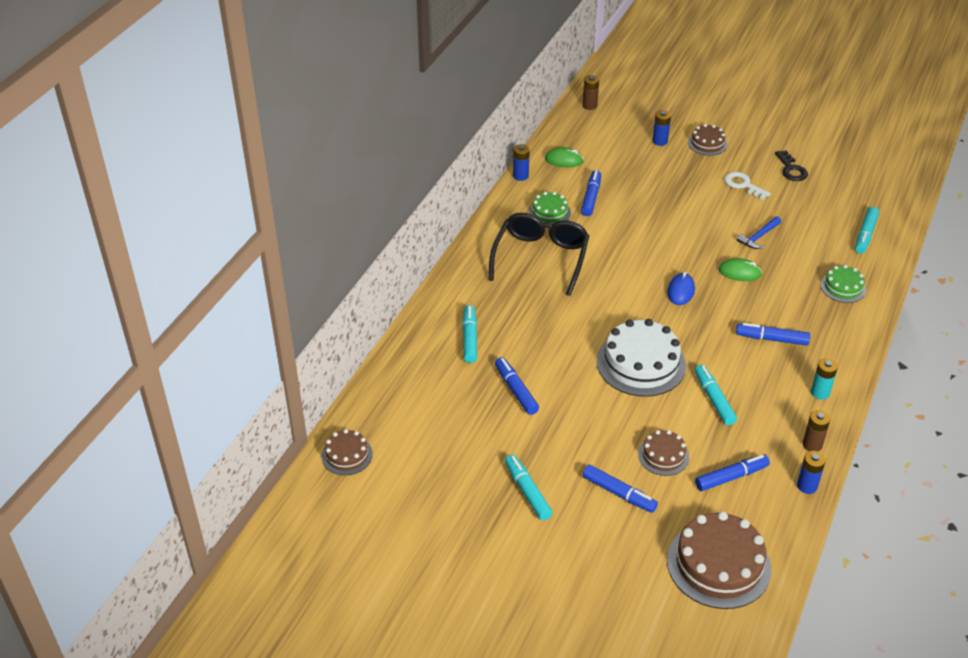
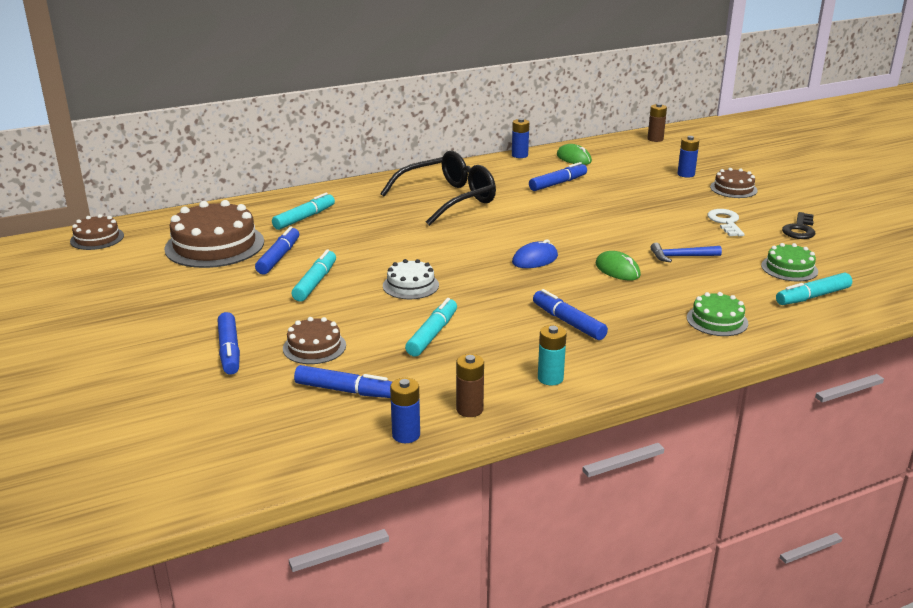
camera: 40 degrees right, 15 degrees down
(527, 491) = (166, 314): turquoise marker -> turquoise marker (315, 282)
(549, 212) = (505, 179): green cake -> green cake (789, 268)
(641, 363) = (410, 285): white cake -> white cake, size x0.53
(718, 564) = (213, 441): brown cake -> brown cake (214, 245)

